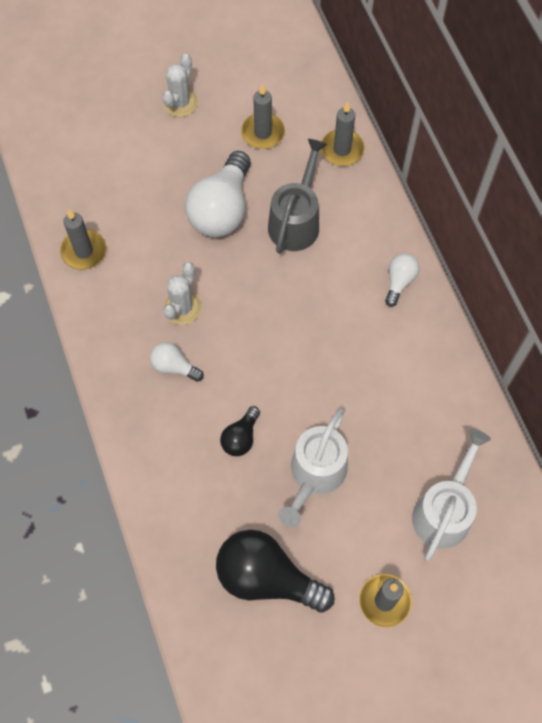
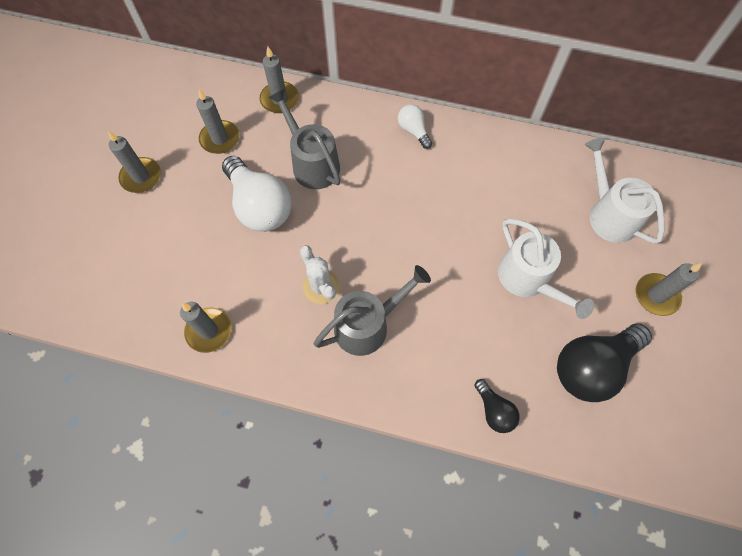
camera: 55 degrees left, 0 degrees up
(174, 366) = (368, 325): white light bulb -> grey watering can
(180, 103) = (141, 177): white cactus -> grey candle
(241, 437) = (463, 313): black light bulb -> black light bulb (494, 410)

